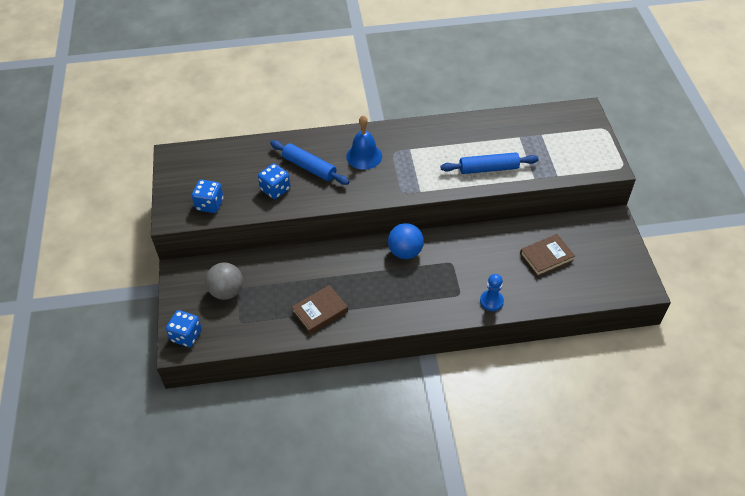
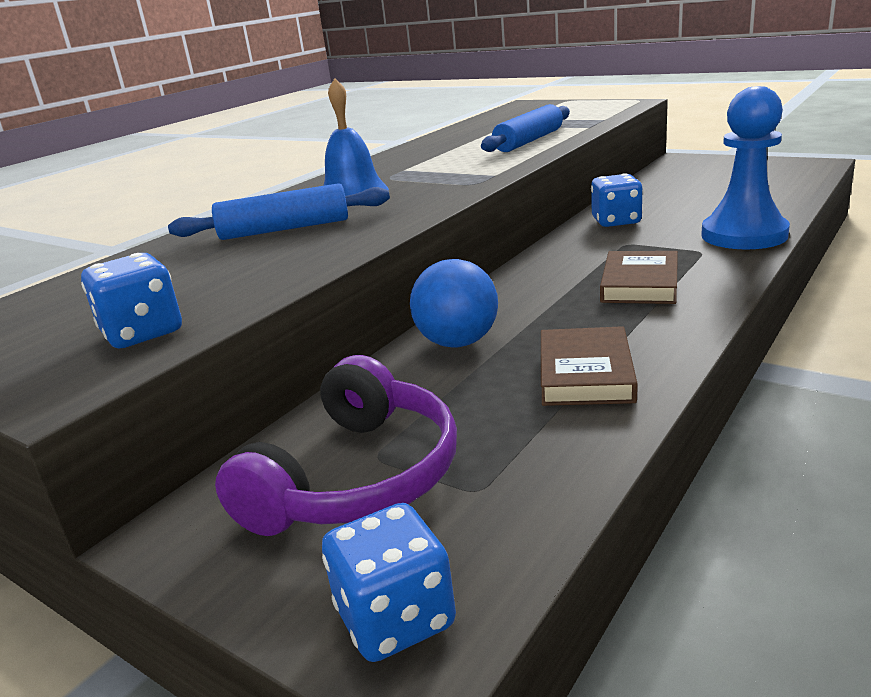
camera: 45 degrees left, 25 degrees down
(227, 291) = (357, 477): grey ball -> purple headphones
(275, 189) = (264, 262): blue dice -> blue dice (616, 221)
(405, 252) = (554, 267): blue ball -> blue ball (458, 342)
(491, 301) = (744, 235): blue pawn -> blue pawn, size x1.83
(546, 257) = (698, 194): brown book -> brown book (639, 284)

